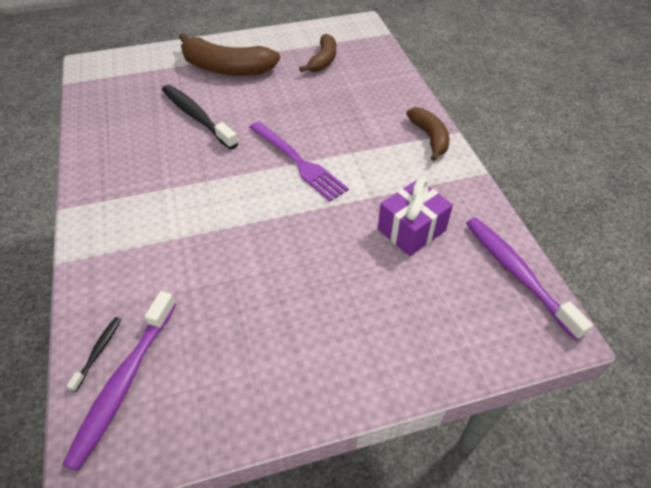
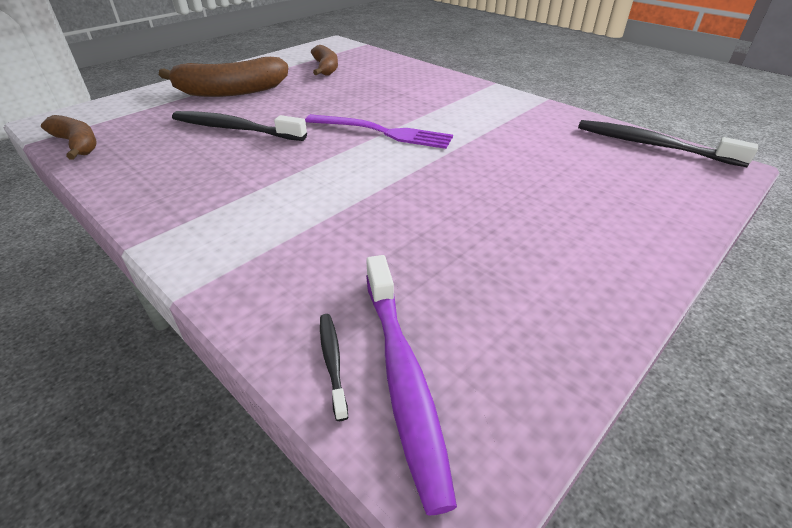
camera: 30 degrees left, 10 degrees down
(411, 230) = (539, 145): purple gift -> none
(430, 137) = (478, 90): brown banana -> brown banana (77, 144)
(517, 274) = (652, 145): purple toothbrush -> black toothbrush

